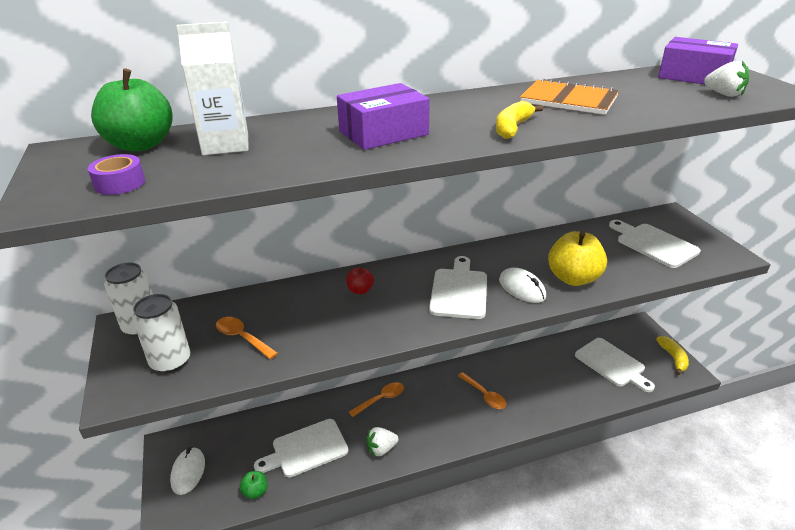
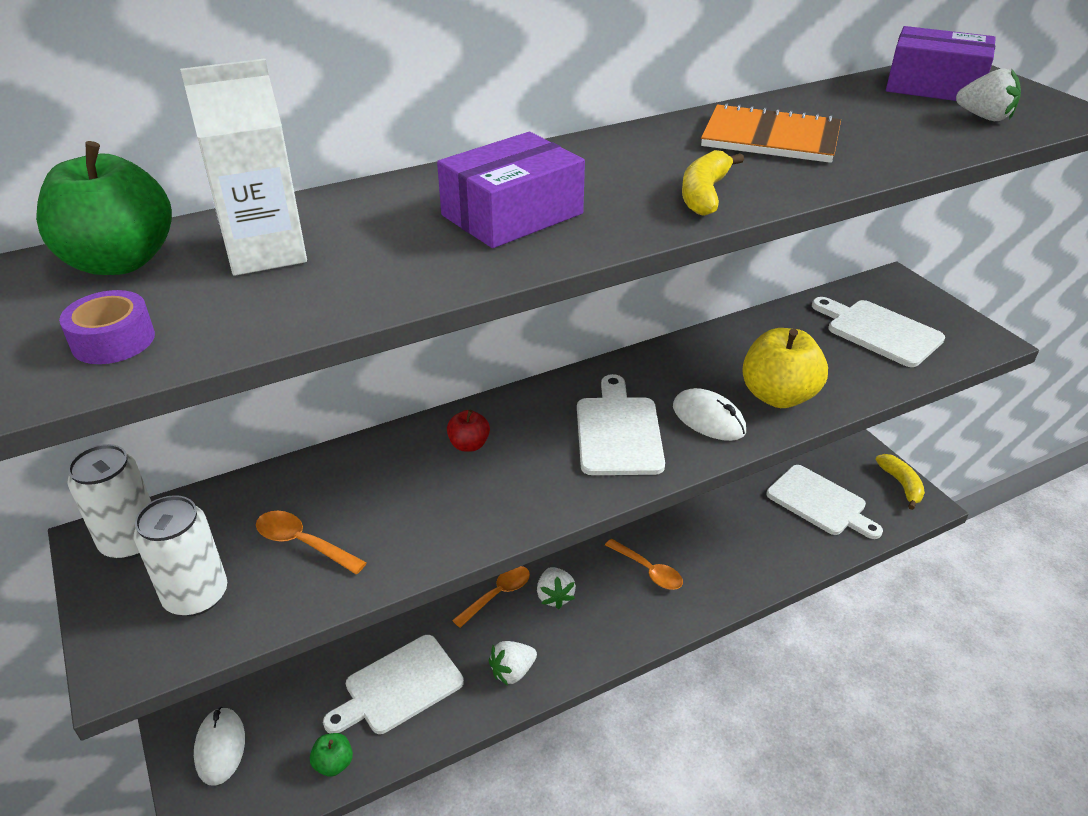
camera: 10 degrees left, 5 degrees up
(418, 404) = (555, 596): none -> white strawberry

